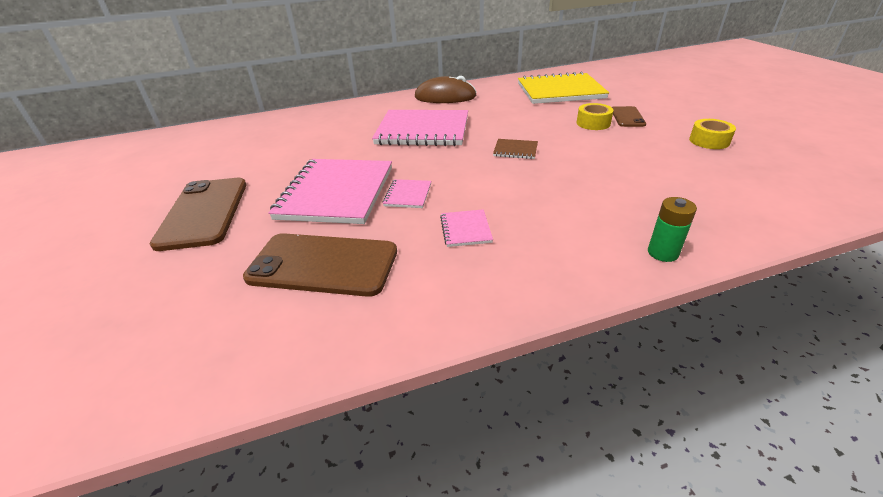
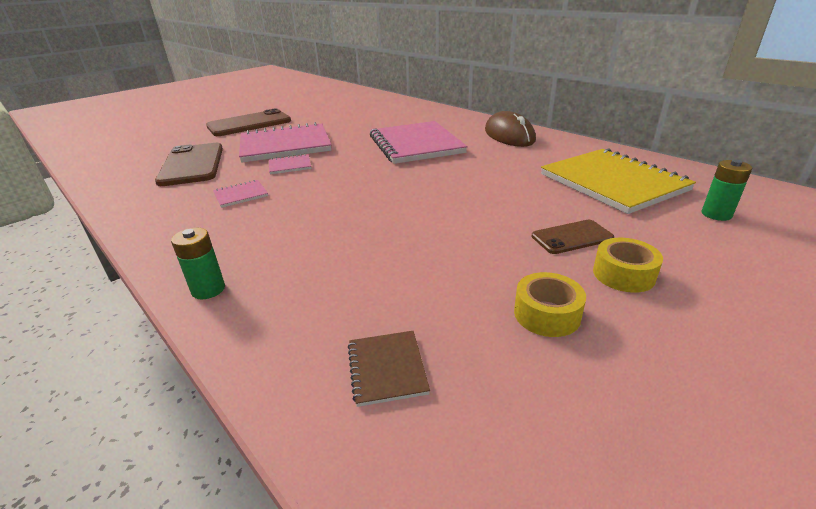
camera: 65 degrees right, 5 degrees down
(515, 150) = (402, 188): brown notebook -> brown notebook (387, 368)
(593, 123) = (520, 217): yellow tape -> yellow tape (623, 274)
(616, 83) = (716, 214): none -> green battery

